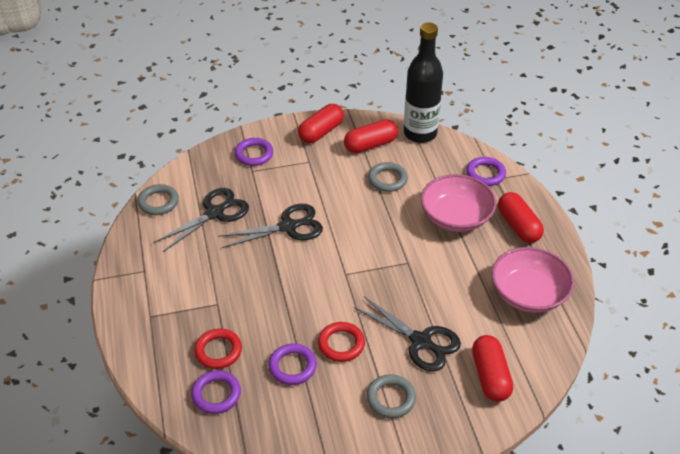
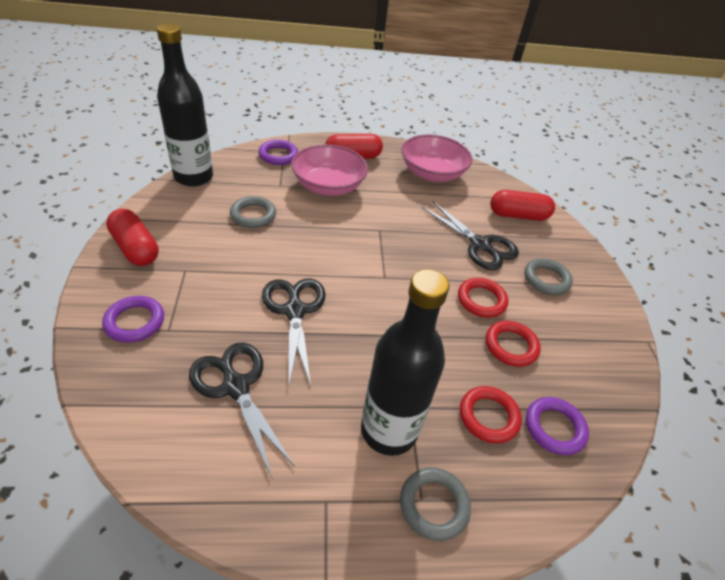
camera: 85 degrees left, 0 degrees up
(158, 202) = (174, 464): grey ring -> grey ring (433, 505)
(196, 294) = (389, 430): none -> black bottle
(292, 366) = (511, 346): purple ring -> red ring
(370, 145) = (188, 214): red capsule -> none
(420, 341) = (480, 245): black scissors -> black scissors turned 90 degrees clockwise

